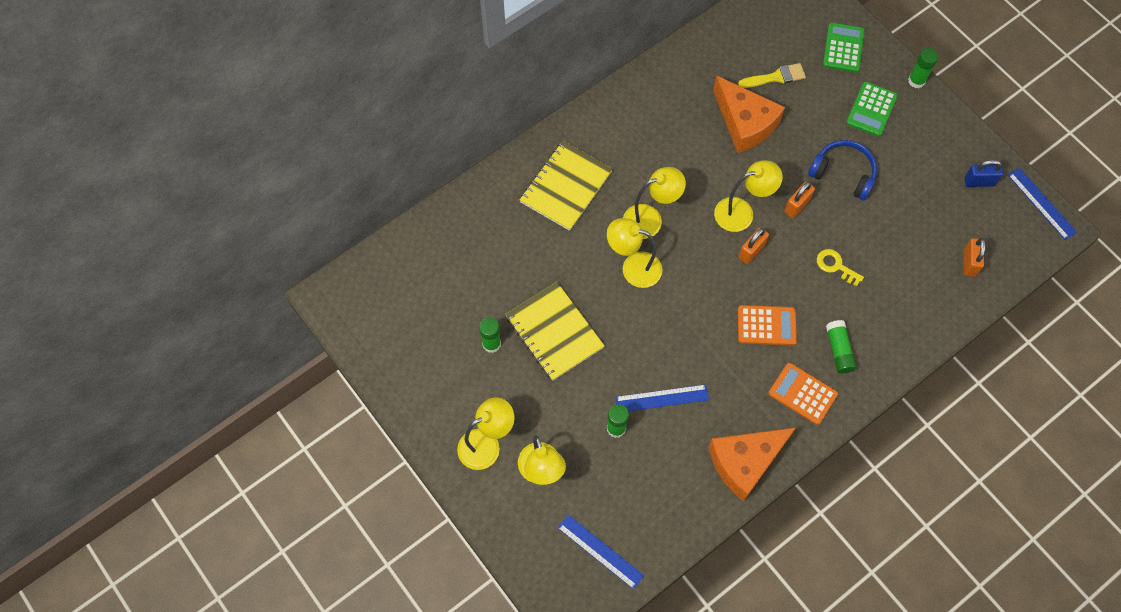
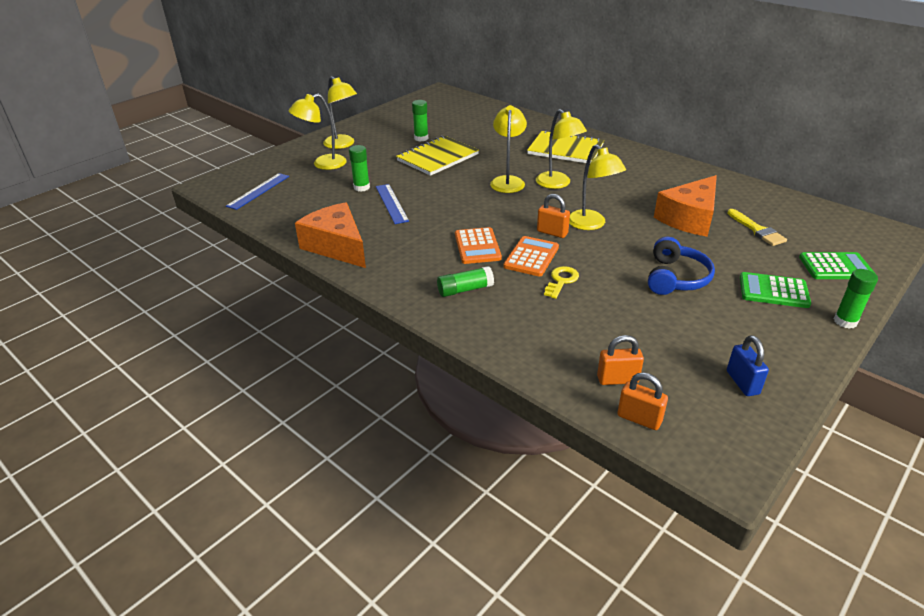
camera: 80 degrees right, 30 degrees down
(797, 206) = (617, 253): orange padlock -> orange padlock (639, 418)
(802, 394) = (411, 271): orange calculator -> orange calculator (531, 257)
(1041, 203) = (753, 448): blue ruler -> none

